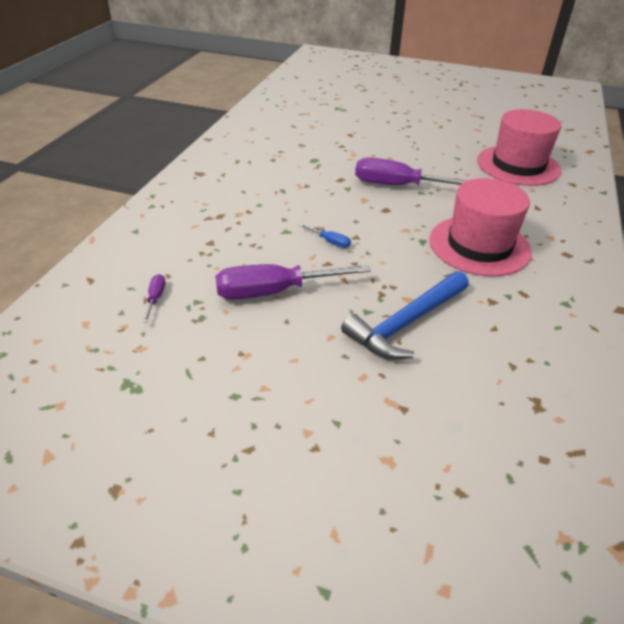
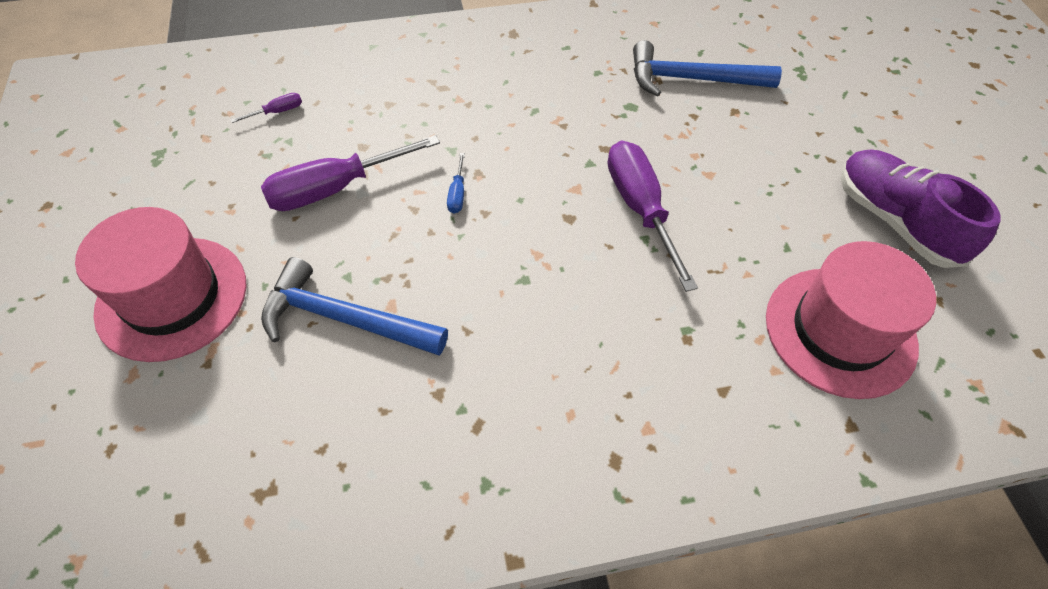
camera: 60 degrees right, 15 degrees up
(275, 291) = (336, 188): purple screwdriver -> purple screwdriver turned 75 degrees counterclockwise
(313, 136) = (691, 80): none -> blue hammer
(461, 128) = (894, 221): none -> purple shoe
(479, 245) = (557, 344): pink hat -> pink hat (172, 297)

